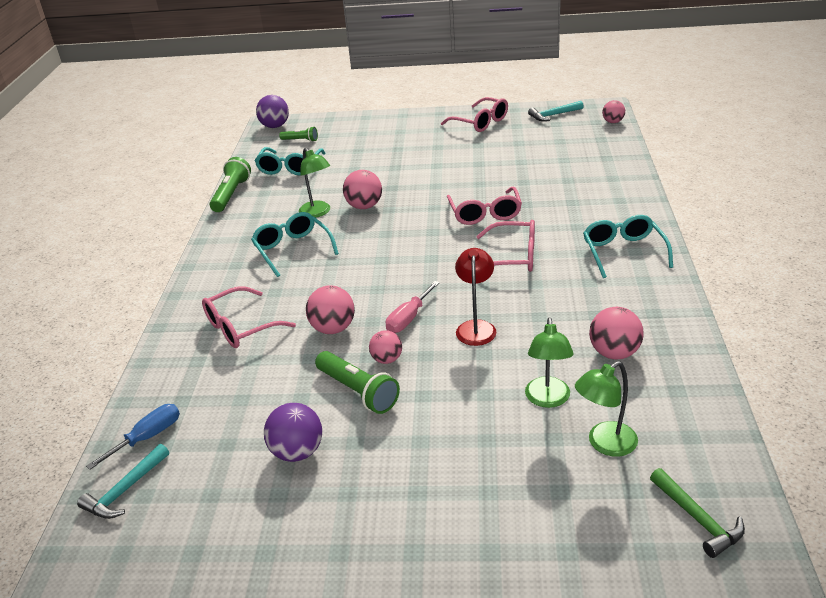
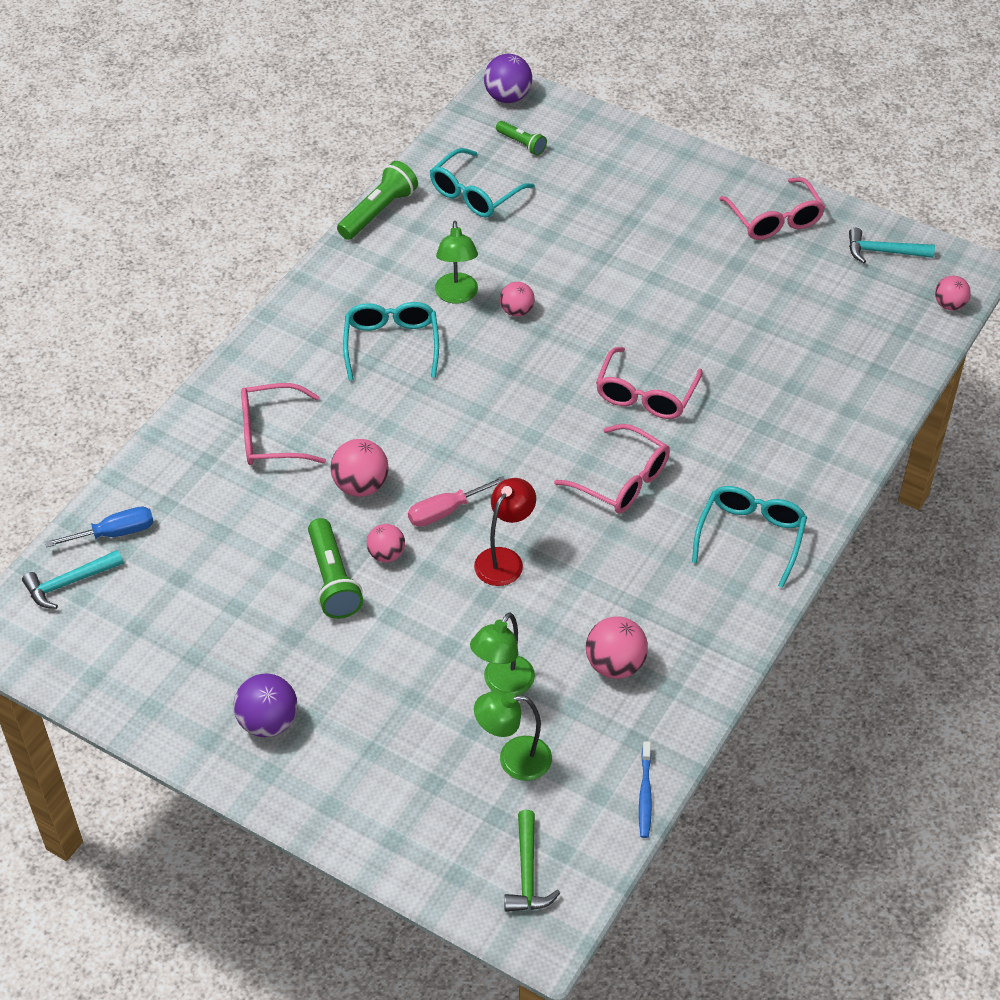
camera: 25 degrees right, 15 degrees up
(297, 452) = (235, 620): purple ball -> purple ball (268, 722)
(364, 206) = (517, 311): pink ball -> pink ball, size x0.65
(721, 420) = (645, 794): none -> blue toothbrush

